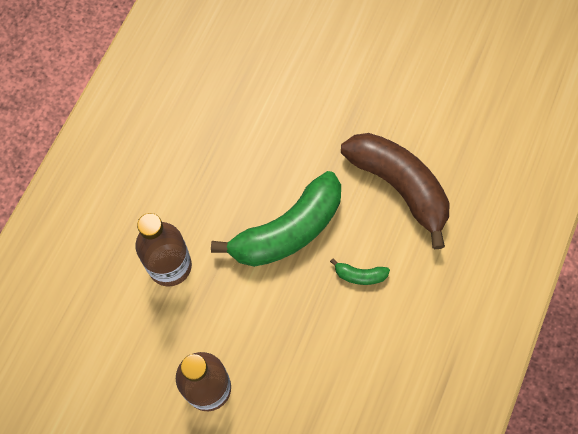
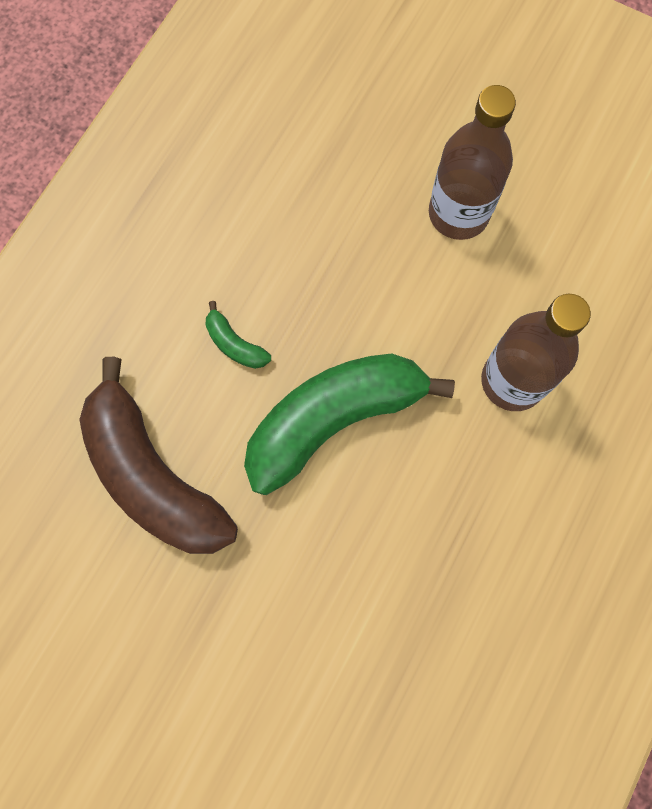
camera: 175 degrees left, 5 degrees up
(360, 275) = (235, 344): green banana -> green banana turned 150 degrees counterclockwise

